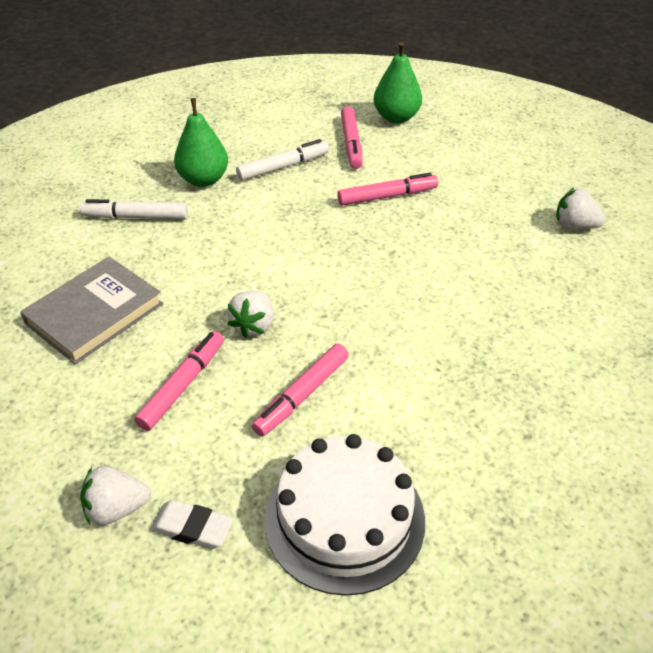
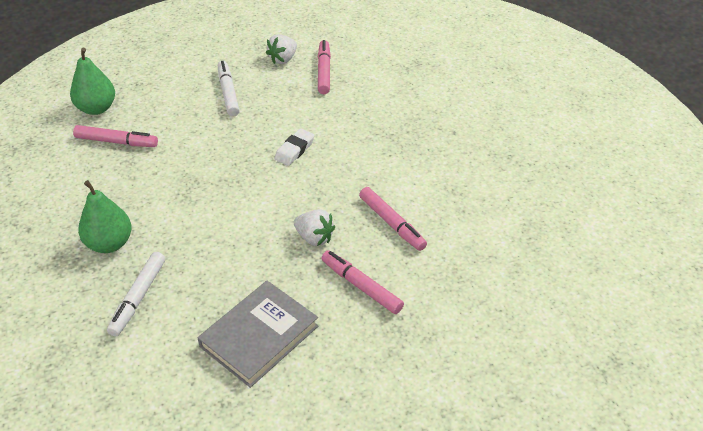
camera: 75 degrees left, 0 degrees up
(94, 314) = (259, 336): grey book -> grey book turned 75 degrees clockwise
(116, 509) = (464, 334): white strawberry -> none
(192, 528) = (487, 295): white eraser -> white eraser (294, 150)
(283, 167) = (123, 189): white marker -> white marker (228, 93)
(344, 519) = (495, 222): white cake -> none
(387, 196) = (200, 137): pink marker -> pink marker (324, 71)

